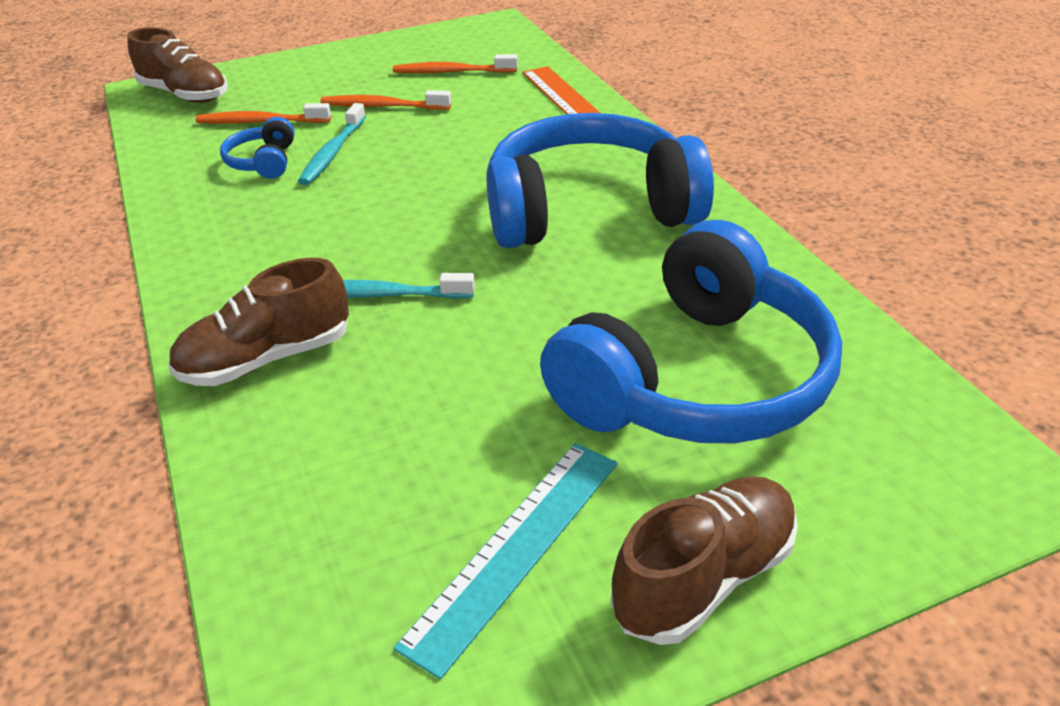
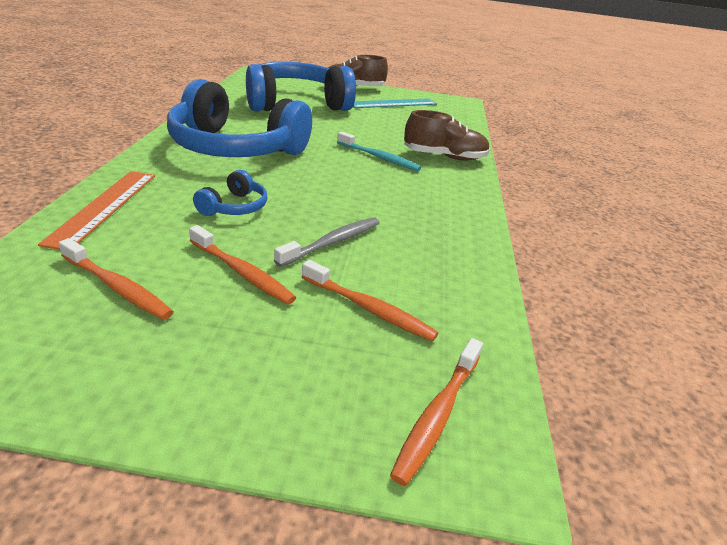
camera: 155 degrees left, 5 degrees down
(185, 95) = (438, 414): brown shoe -> orange toothbrush
(263, 162) = (392, 258): blue headphones -> blue headphones (234, 207)
(333, 152) = (332, 242): turquoise toothbrush -> grey toothbrush

